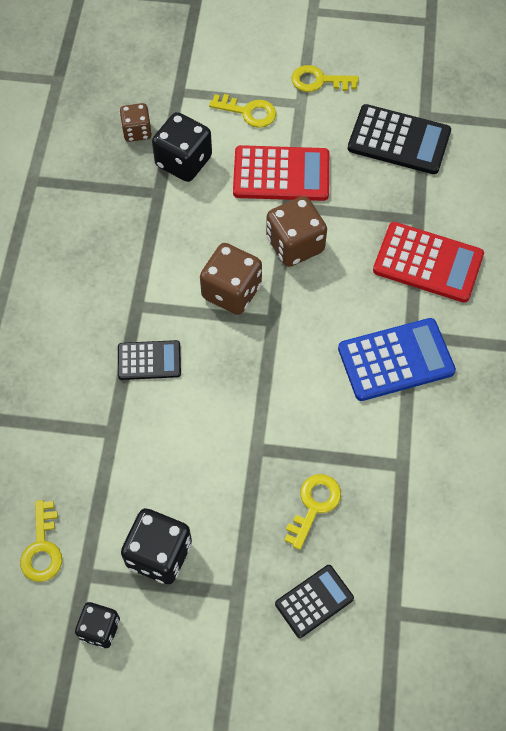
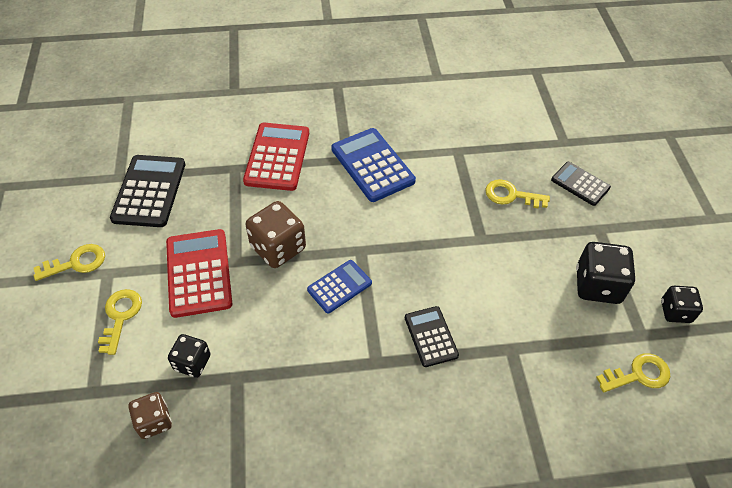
camera: 105 degrees left, 10 degrees down
(183, 161) = (192, 363): black dice -> black dice, size x0.62
(231, 291) = (339, 286): brown dice -> blue calculator
(318, 81) = (76, 263): yellow key -> yellow key turned 105 degrees counterclockwise

